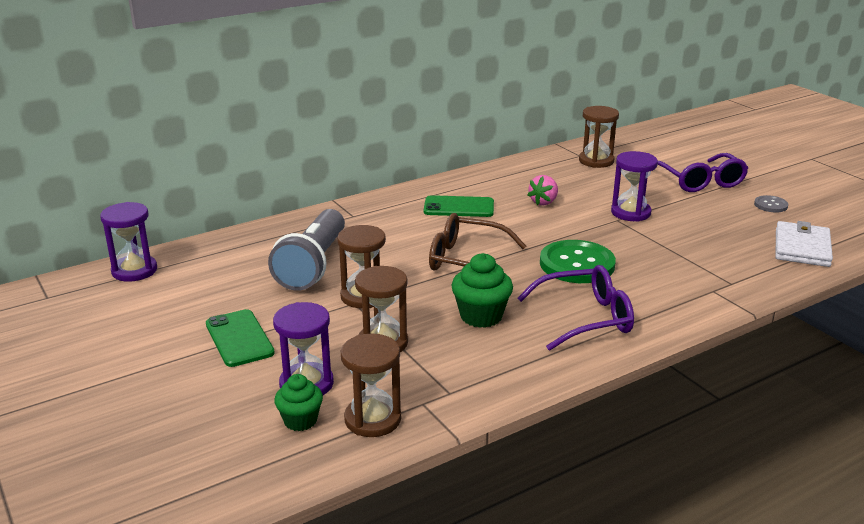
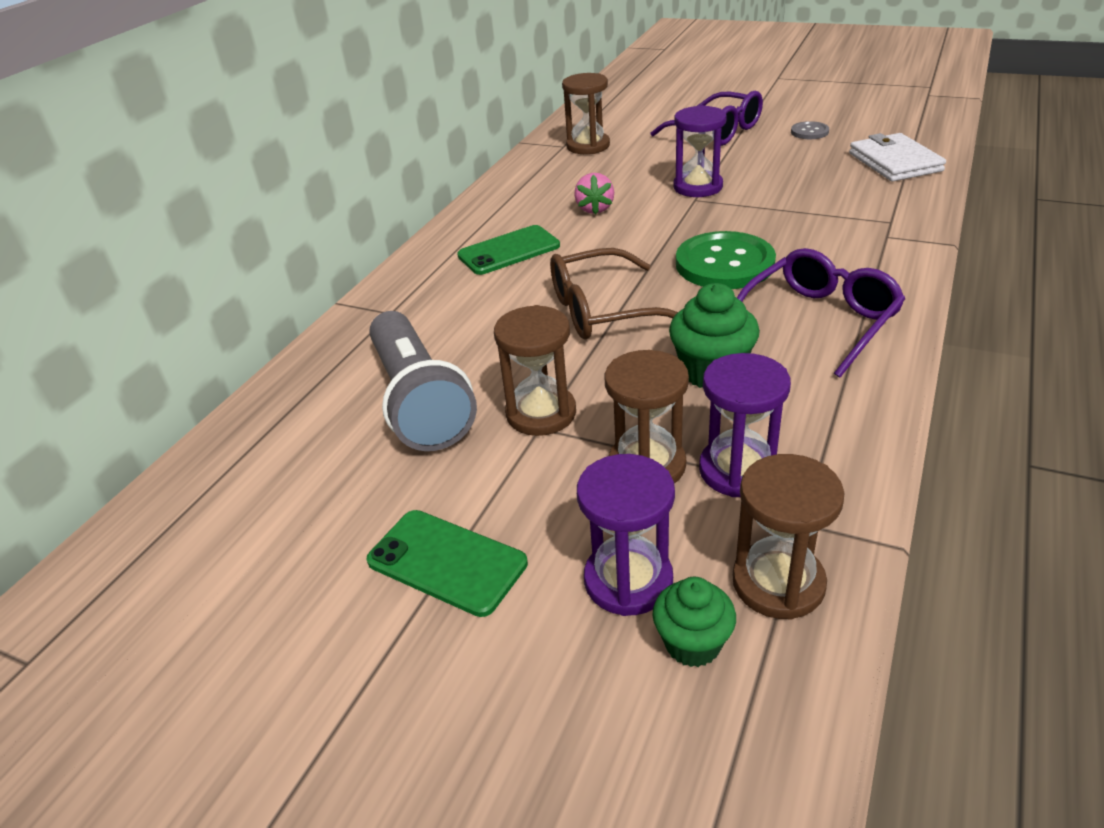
camera: 30 degrees left, 10 degrees up
(134, 271) = (146, 536): purple hourglass -> purple hourglass (738, 470)

